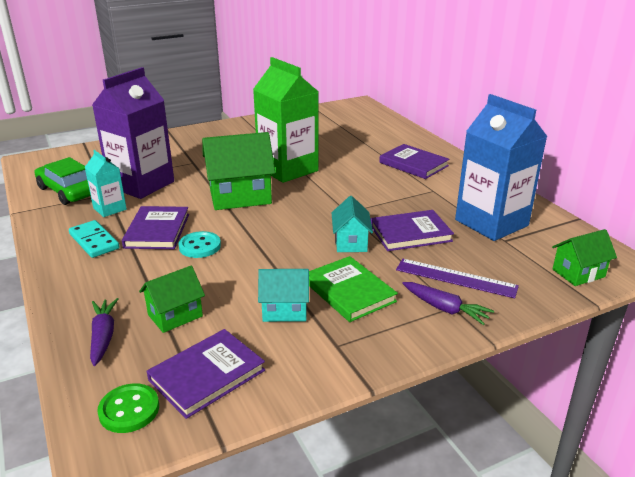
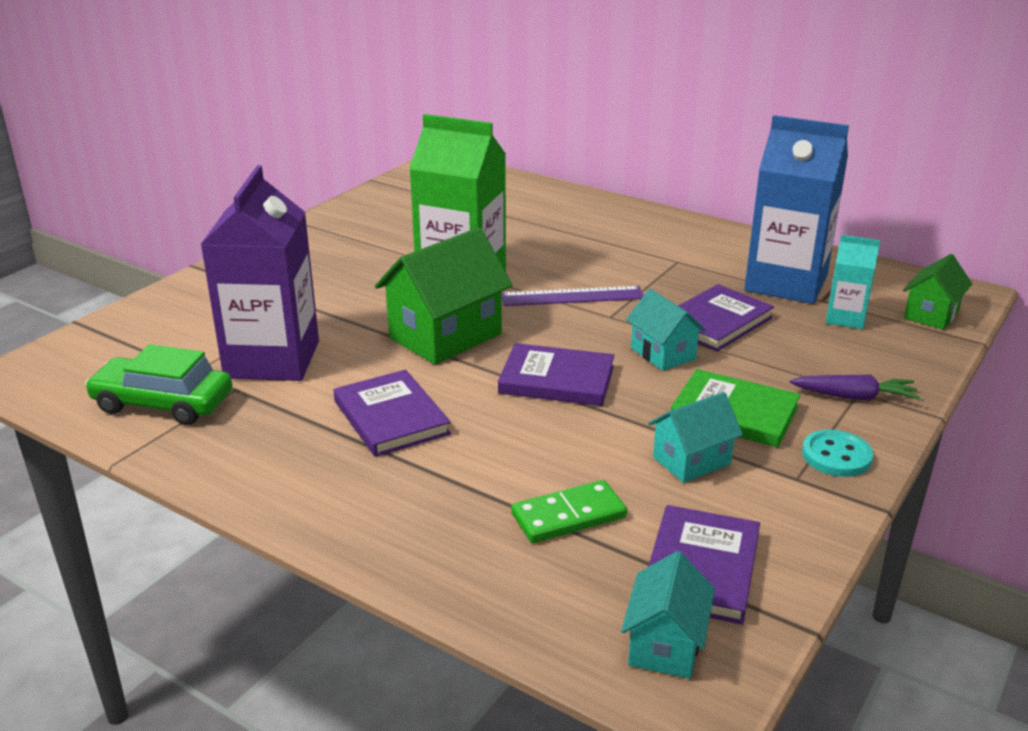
camera: 30 degrees left, 0 degrees up
(94, 241) = (316, 461): turquoise domino -> none
(103, 336) = (511, 577): purple carrot -> none
(110, 209) = (273, 409): turquoise carton -> turquoise carton (845, 318)
(129, 410) = (665, 645): green button -> turquoise house
(175, 315) = (568, 516): green house -> green domino
(200, 246) = (480, 419): turquoise button -> turquoise button (836, 456)
(413, 164) = (614, 233): purple book -> purple book (556, 380)
(456, 278) = (825, 359): purple ruler -> purple ruler (572, 296)

